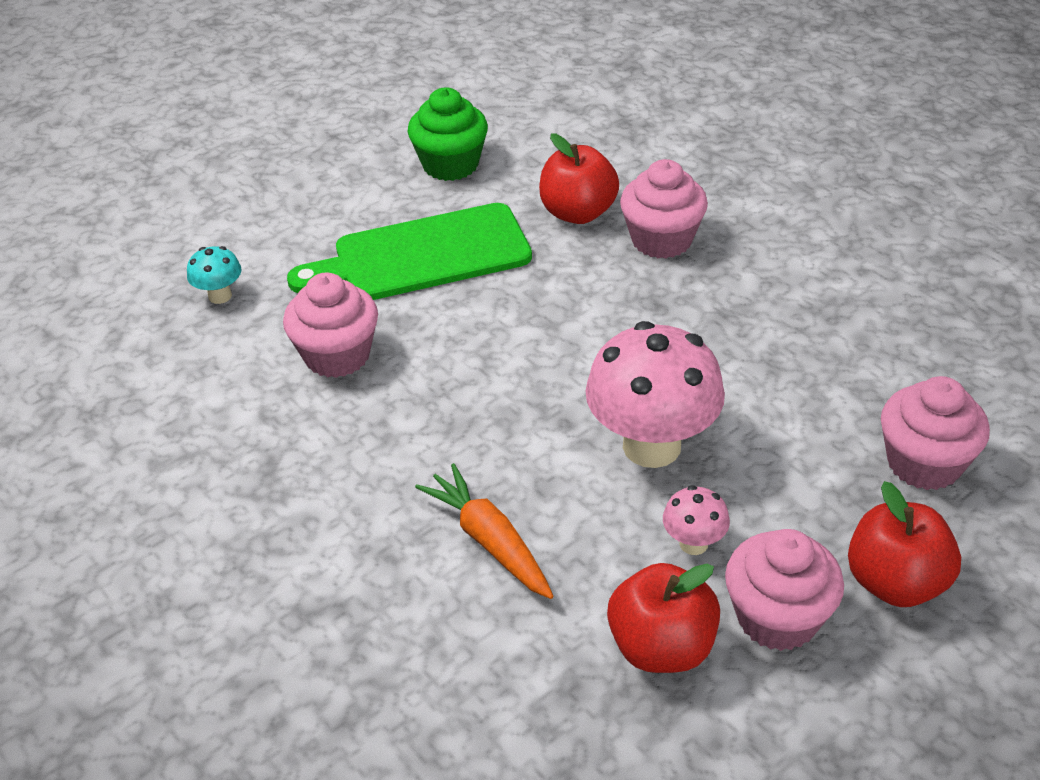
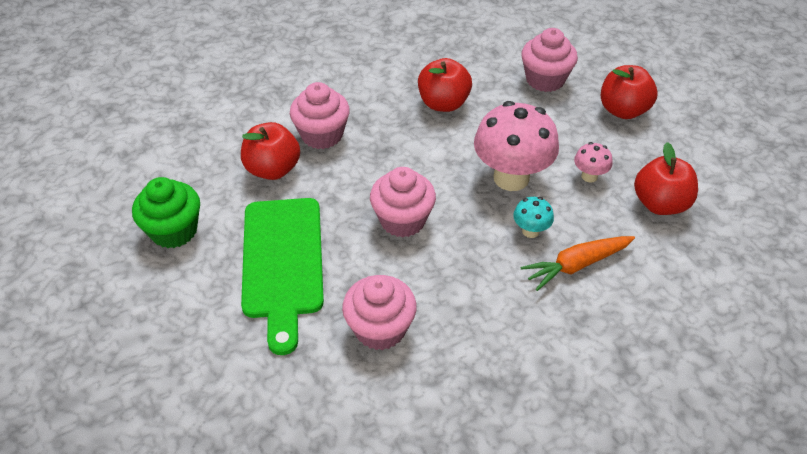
camera: 80 degrees left, 5 degrees up
(220, 296) = (277, 407): turquoise mushroom -> turquoise mushroom (530, 231)
(777, 617) = (642, 156): pink cupcake -> pink cupcake (402, 220)
(791, 347) = (443, 103): none -> red apple

